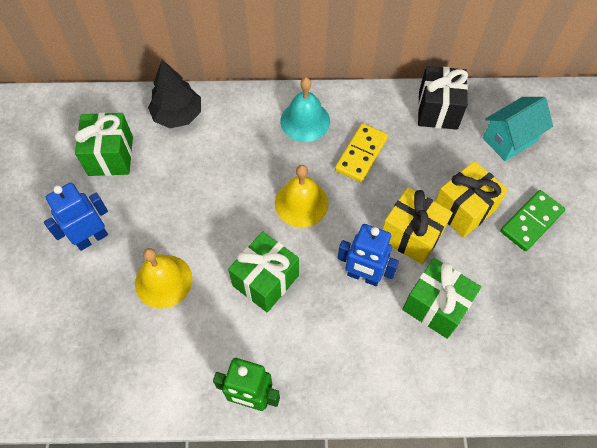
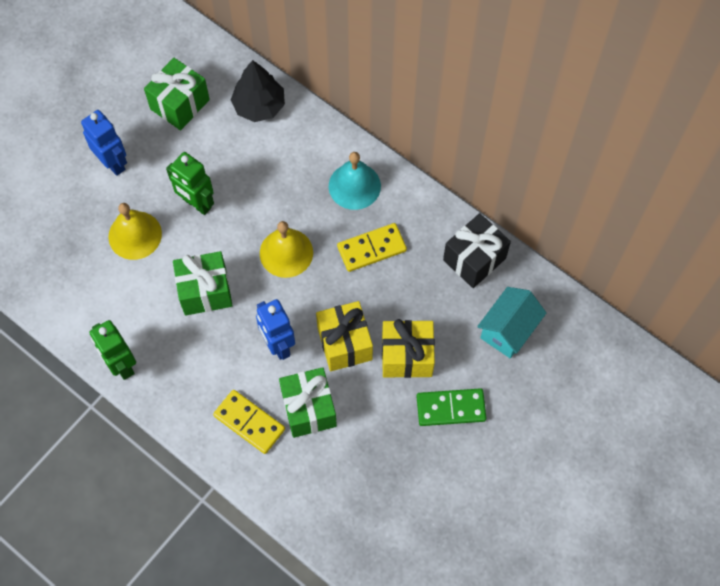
camera: 40 degrees right, 5 degrees up
(92, 238) = (113, 163): blue robot -> blue robot turned 45 degrees clockwise
(194, 219) = (196, 204): none -> green robot
(402, 356) = (249, 422): none -> yellow domino
(509, 139) = (508, 330): turquoise house -> turquoise house turned 60 degrees counterclockwise

